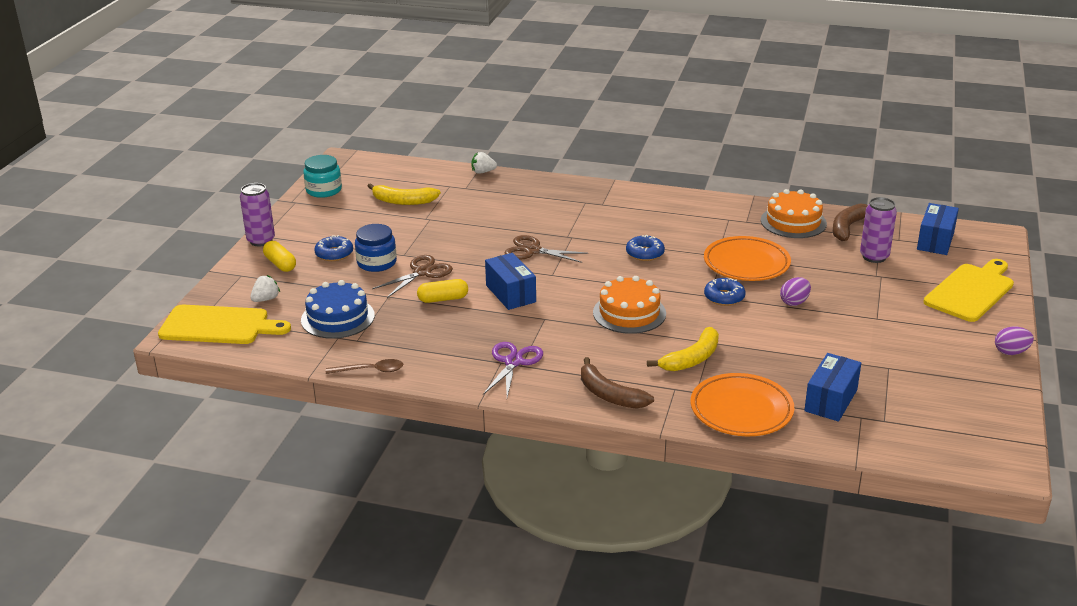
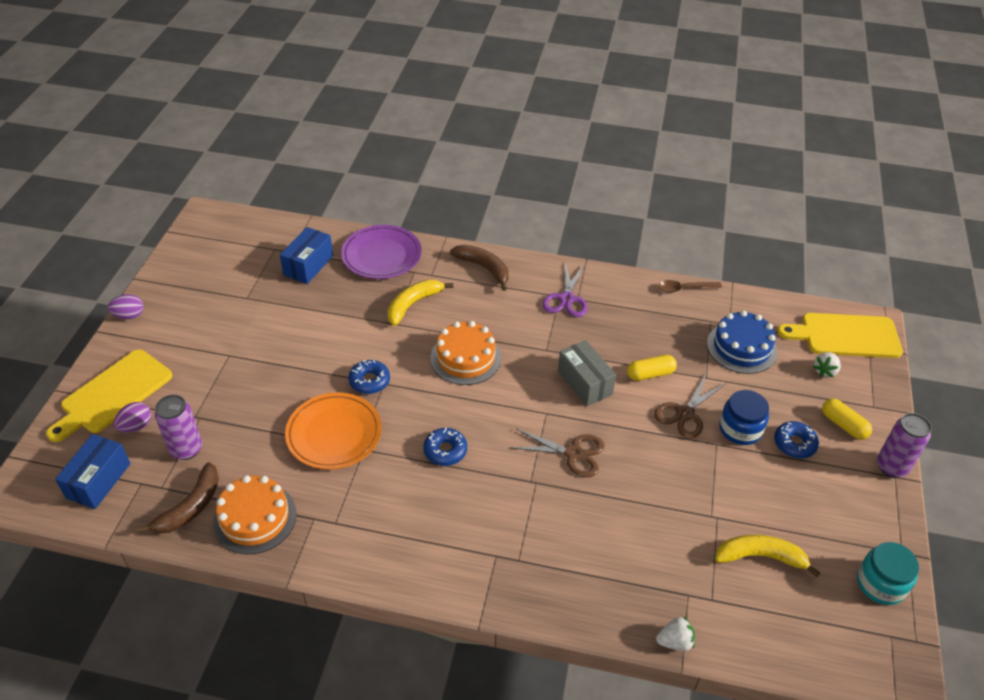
camera: 175 degrees right, 15 degrees up
(510, 293) = (584, 383): blue box -> grey box
(741, 410) = (381, 256): orange plate -> purple plate
(794, 302) = (301, 375): purple egg -> purple egg (136, 426)

